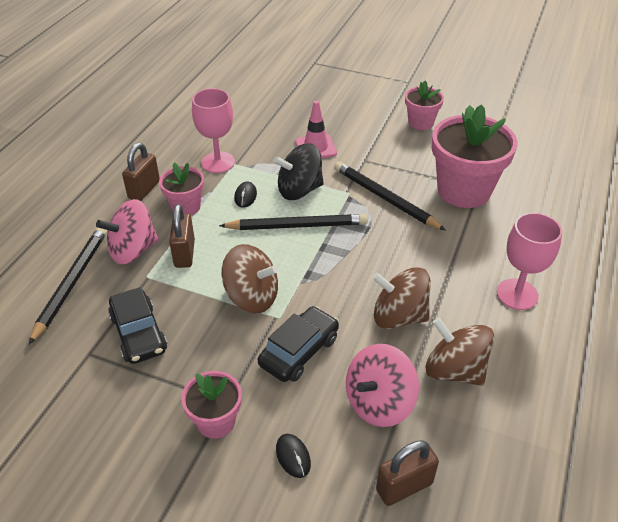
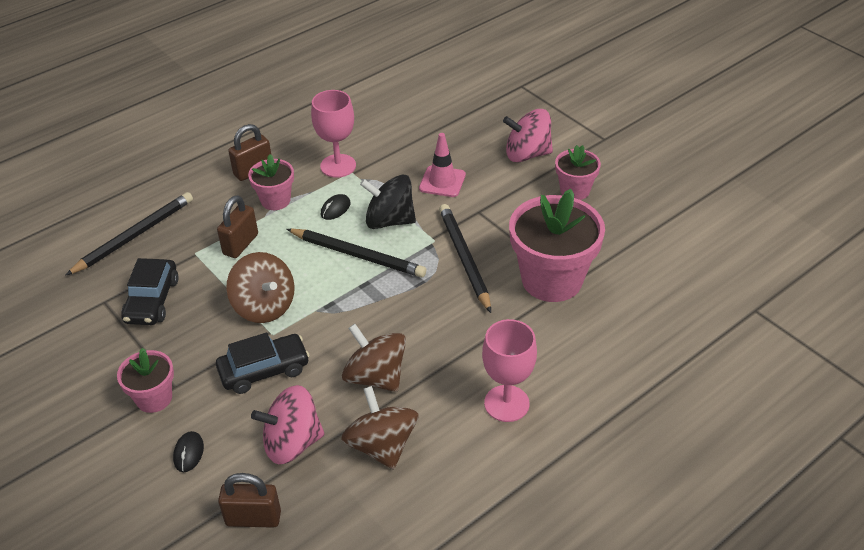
camera: 30 degrees right, 0 degrees up
(133, 250) = (202, 225): pink spinning top -> pink spinning top (527, 154)

